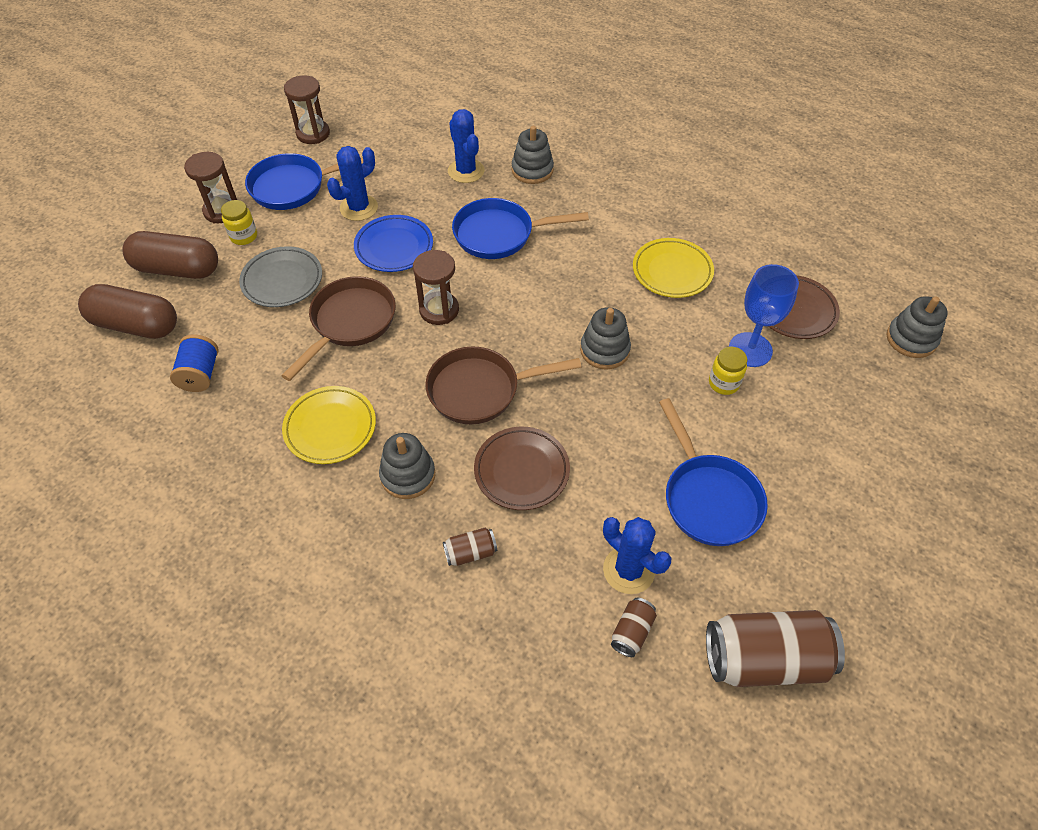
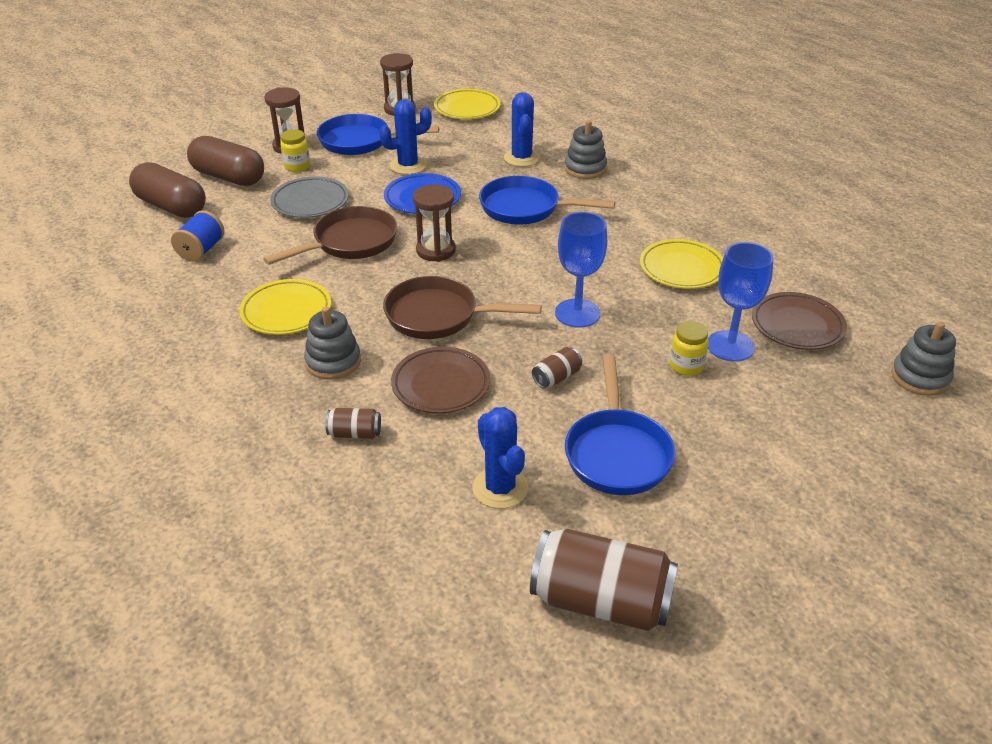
camera: 20 degrees right, 15 degrees down
(381, 117) = (467, 108): none -> yellow plate
(604, 350) = (577, 313): grey stacking toy -> blue goblet
(632, 632) = (474, 538): brown can -> brown can (556, 377)

